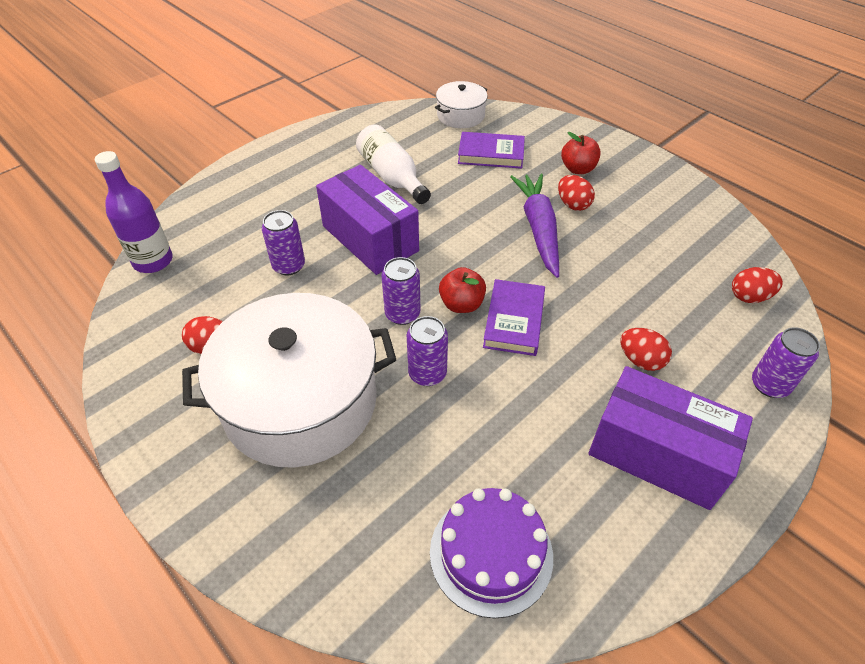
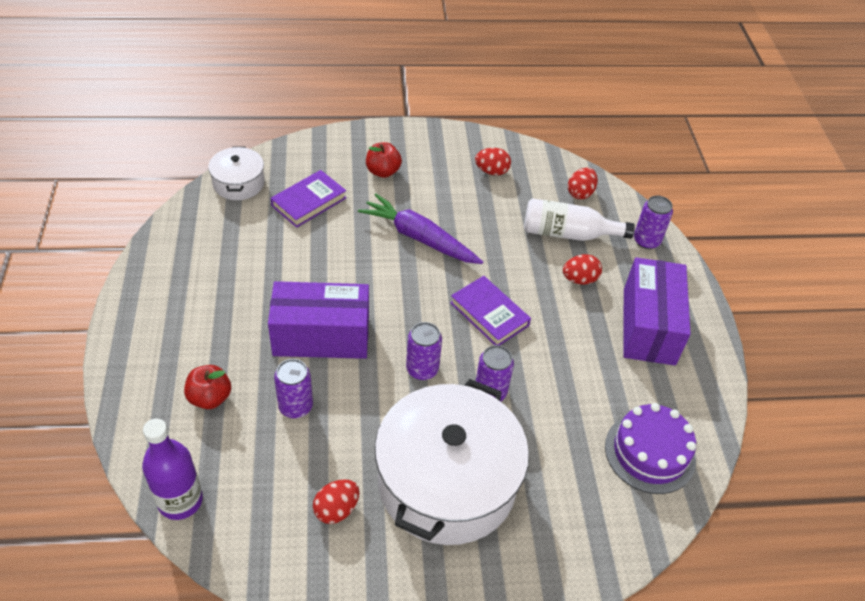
camera: 55 degrees left, 0 degrees up
(392, 176) = (263, 275): white bottle -> white bottle (568, 233)
(461, 304) = (447, 330): red apple -> red apple (210, 398)
(573, 205) = (415, 202): red egg -> red egg (491, 171)
(657, 454) = (648, 326): purple box -> purple box turned 60 degrees counterclockwise

